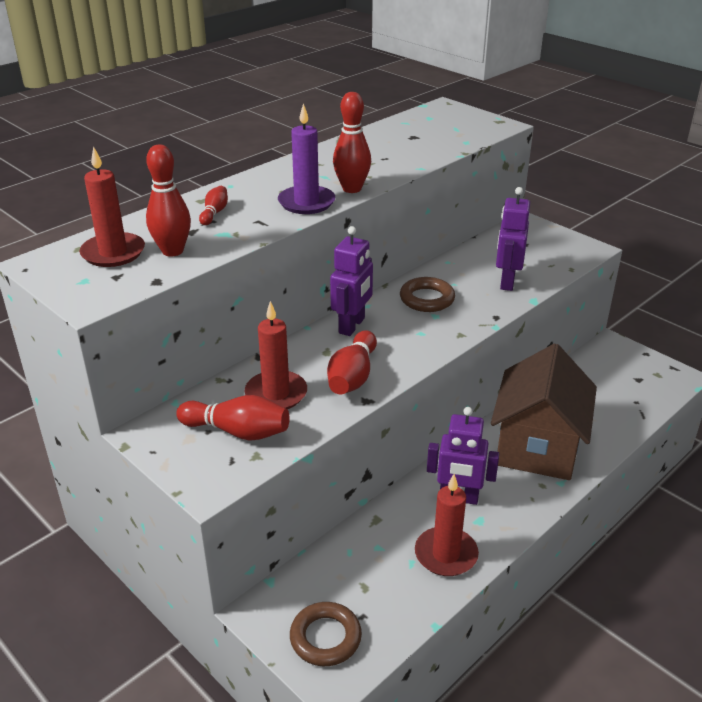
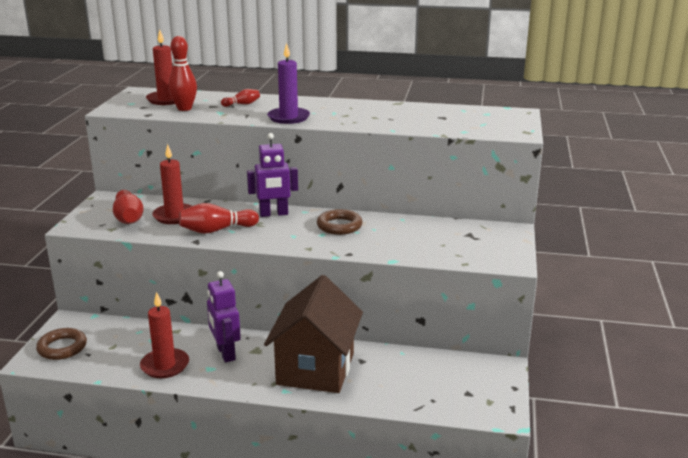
camera: 55 degrees right, 10 degrees down
(352, 189) = (327, 122): red bowling pin -> none
(507, 281) = (405, 245): purple robot -> none
(537, 447) = (315, 369): brown house -> brown house turned 60 degrees counterclockwise

